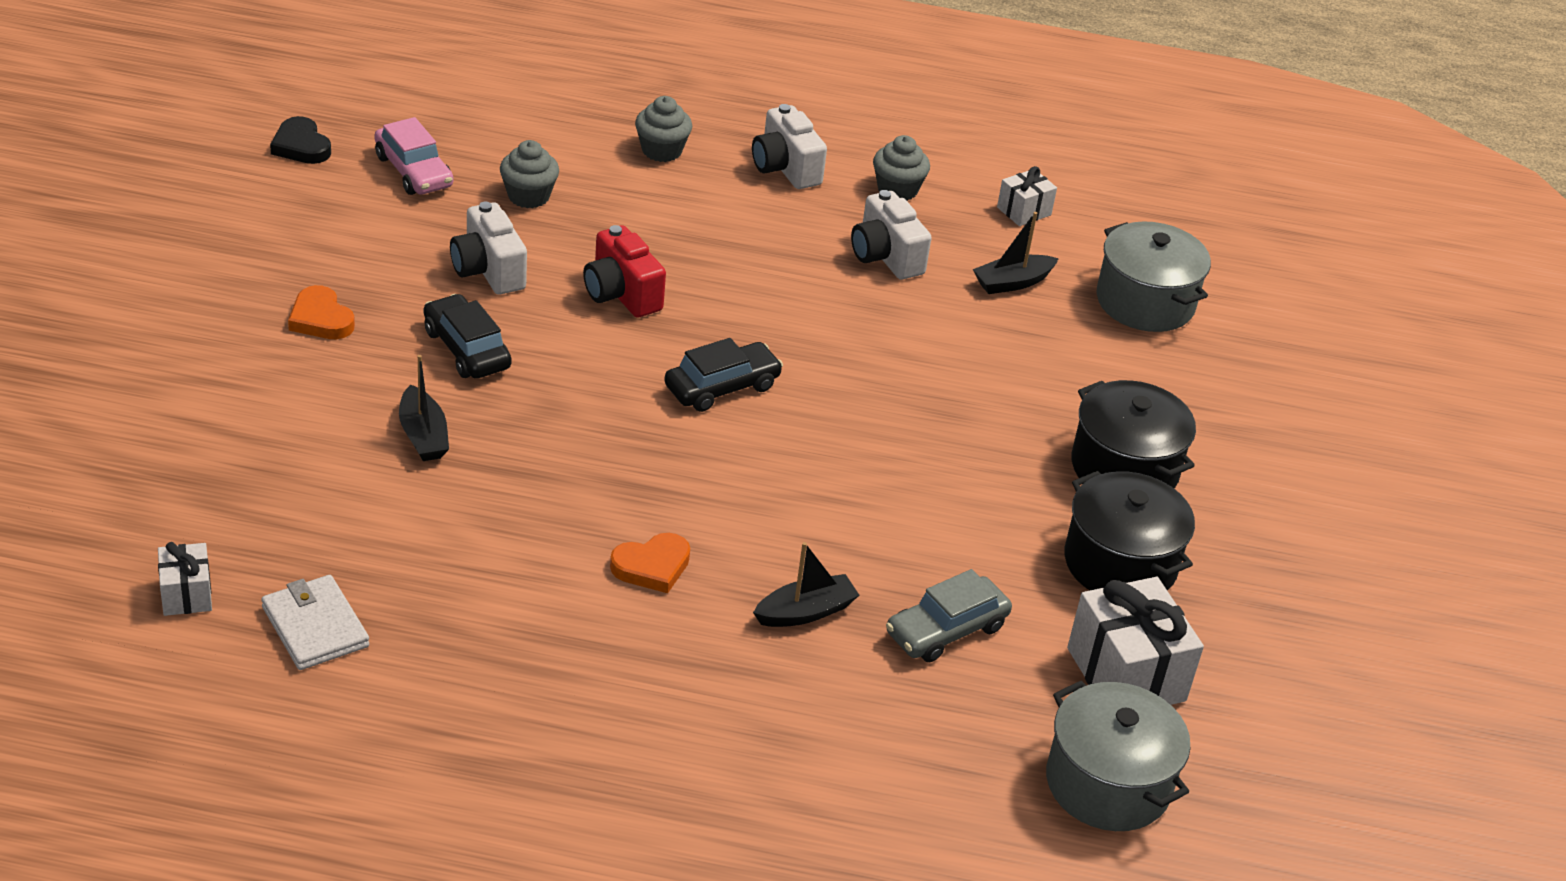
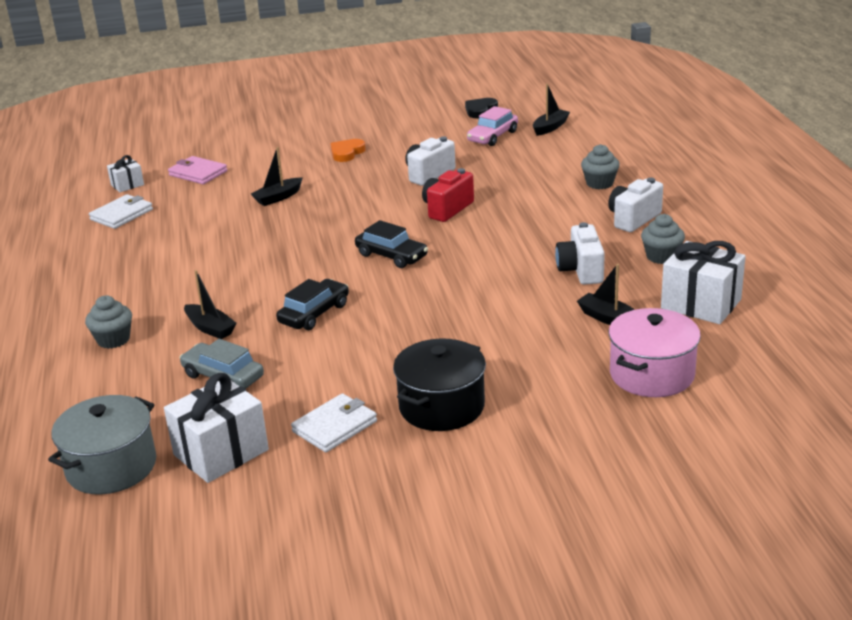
camera: 75 degrees right, 10 degrees down
(226, 497) = (198, 173): none -> pink wallet
(438, 115) = (550, 127): none -> black boat
(467, 349) = (357, 188): black car -> black car (314, 314)
(528, 196) = (507, 165): grey cupcake -> grey cupcake (113, 340)
(652, 566) = (219, 277): orange heart -> none
(885, 257) = (581, 270): white camera -> white camera turned 45 degrees counterclockwise
(1024, 211) = (701, 304): white gift -> white gift, size x1.88
(1120, 563) = (335, 426): black pot -> white wallet
(1145, 302) = (651, 374): grey pot -> pink pot

